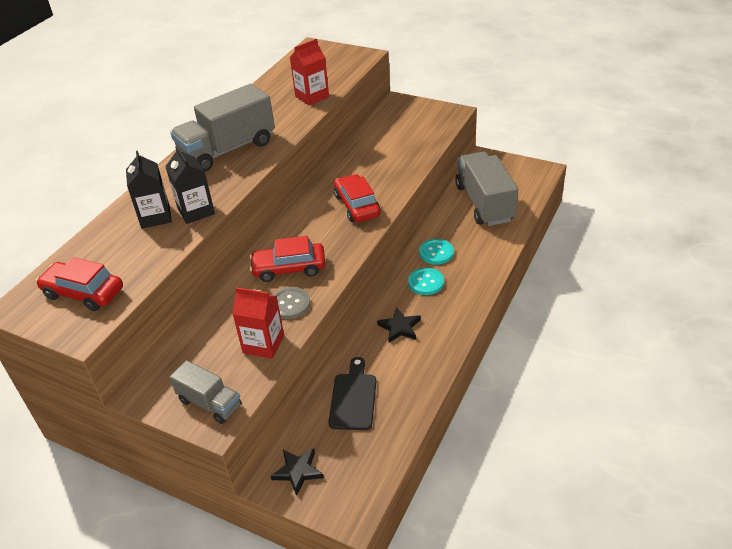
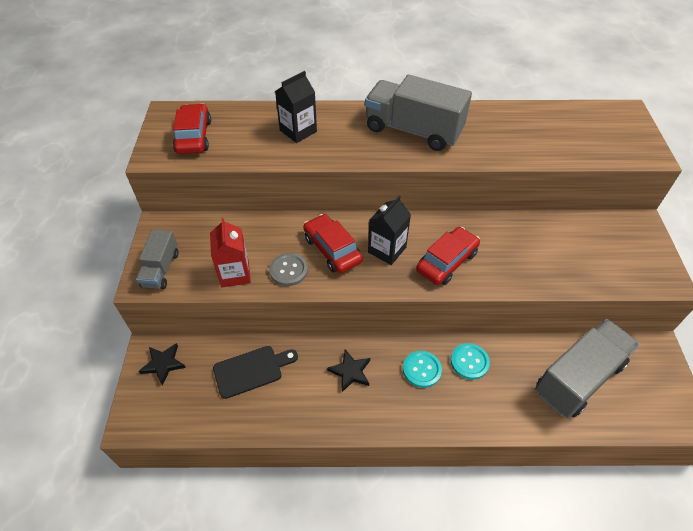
camera: 60 degrees right, 10 degrees up
(196, 211) = (318, 150): black carton -> black carton (387, 250)
(312, 96) = (540, 148): red carton -> none

